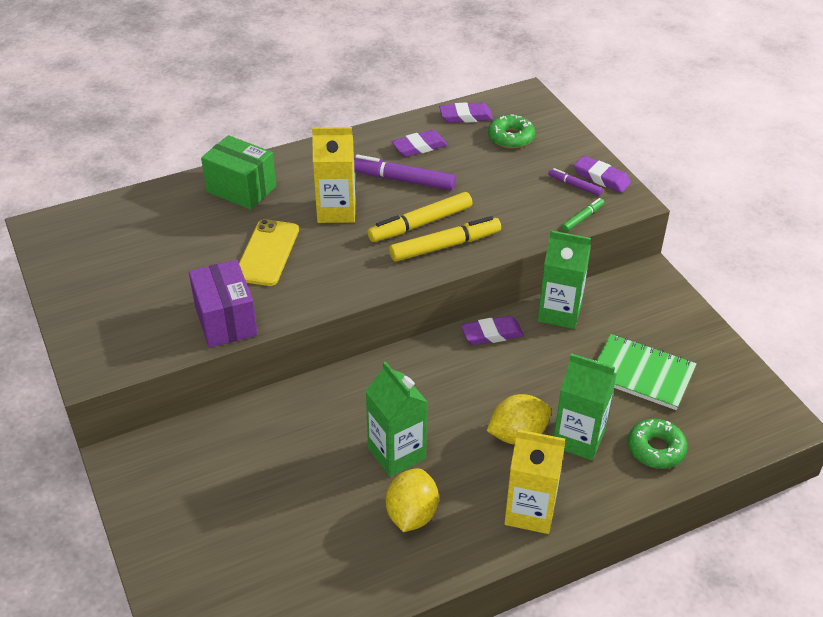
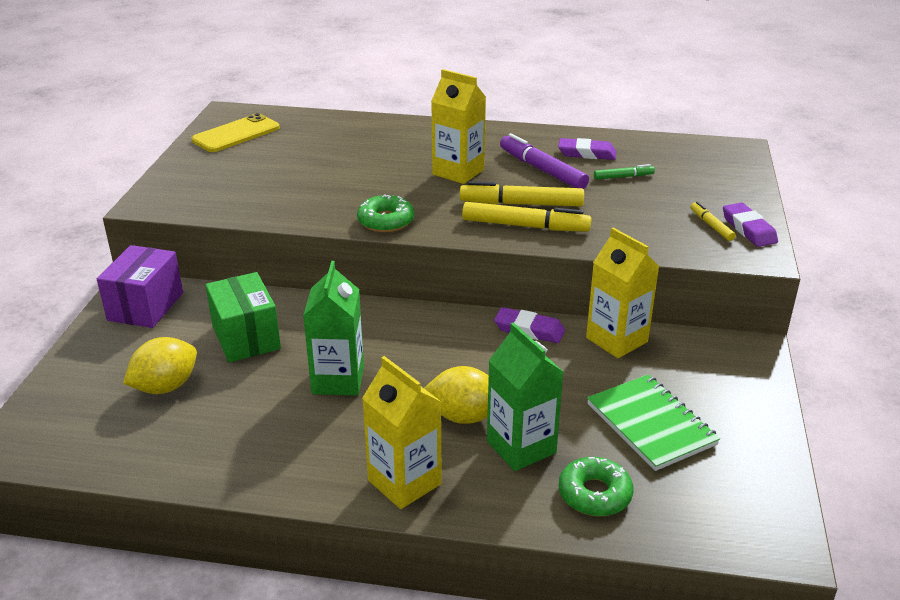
camera: 35 degrees right, 10 degrees down
(226, 320) = (279, 210): purple box -> purple box (145, 306)
(241, 189) = (398, 135): green box -> green box (246, 337)
(267, 253) = (366, 180): yellow phone -> yellow phone (236, 134)
(411, 514) = (296, 431): yellow lemon -> yellow lemon (165, 387)
(465, 116) = (658, 146): purple eraser -> none
(511, 137) = (686, 172): green donut -> green donut (386, 221)
(559, 312) = (616, 340): green carton -> yellow carton
(574, 185) = (711, 225): purple marker -> yellow marker
(582, 218) = (690, 252): green marker -> green marker (623, 177)

